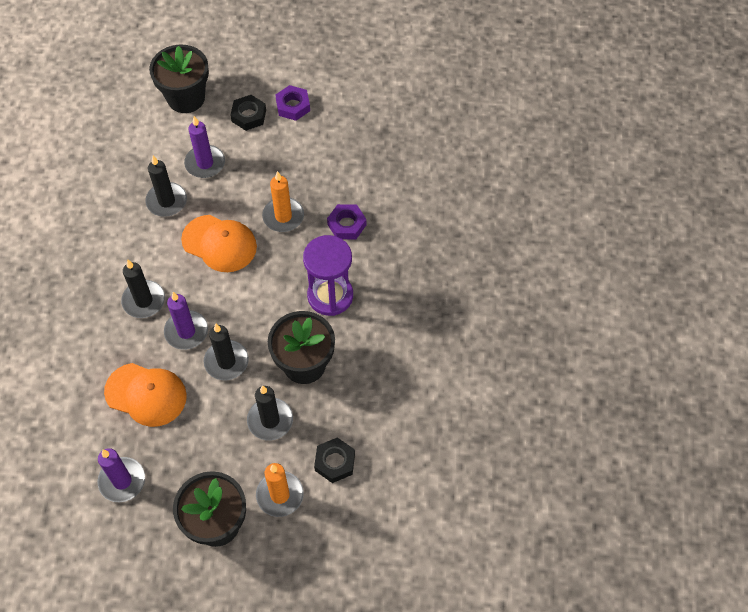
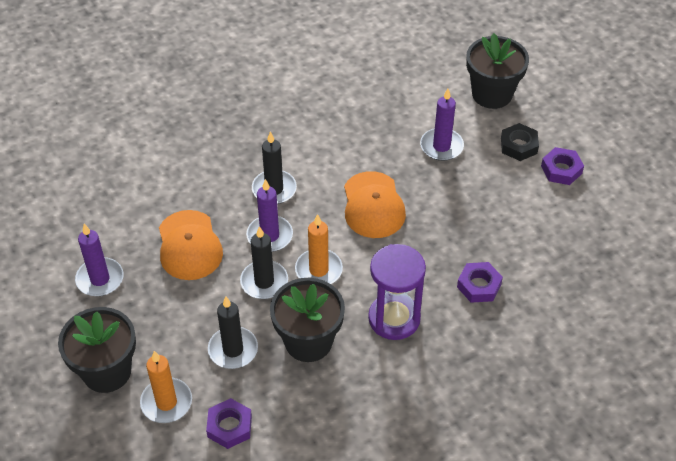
camera: 55 degrees right, 10 degrees down
(166, 201) = (380, 145): black candle -> none
(283, 216) = (442, 233): orange candle -> orange candle (318, 270)
(335, 462) = (229, 426): black nut -> purple nut

